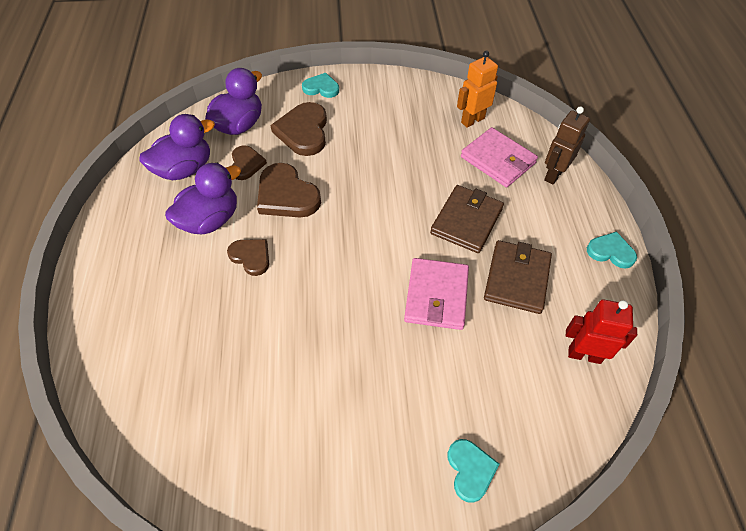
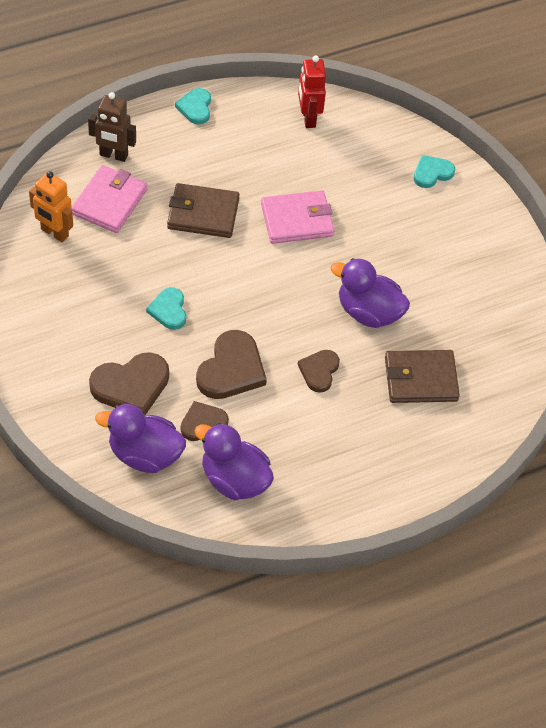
camera: 115 degrees left, 0 degrees up
(210, 220) = (291, 424): purple duck -> purple duck (368, 312)
(321, 88) = (47, 393): turquoise heart -> turquoise heart (169, 310)
(517, 279) = (254, 168): brown wallet -> brown wallet (420, 379)

